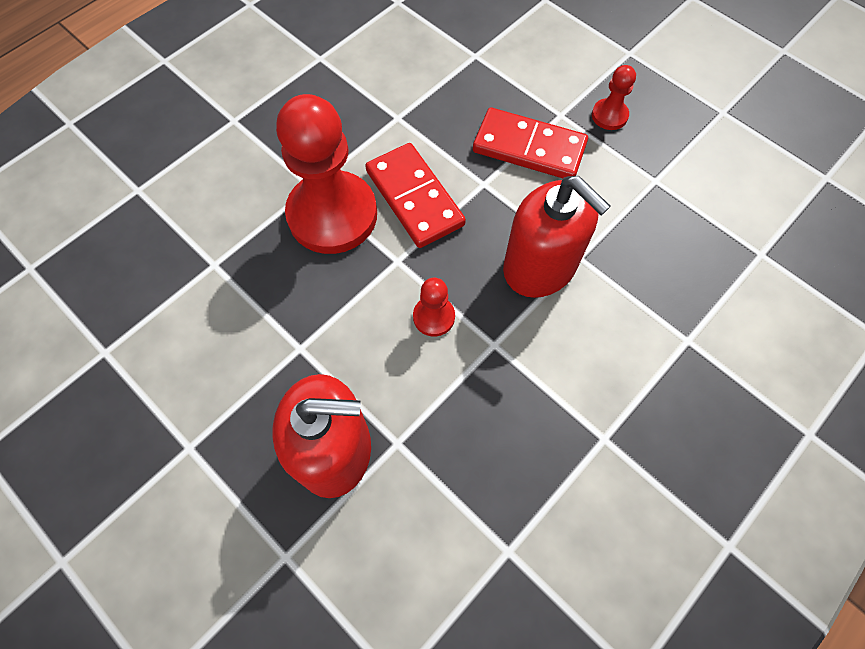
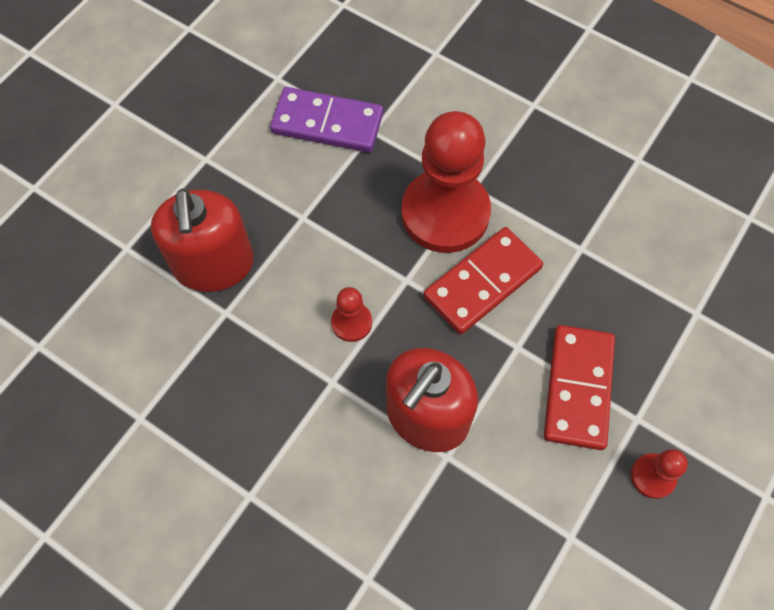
camera: 80 degrees right, 0 degrees up
(187, 306) = (327, 123): none -> purple domino

